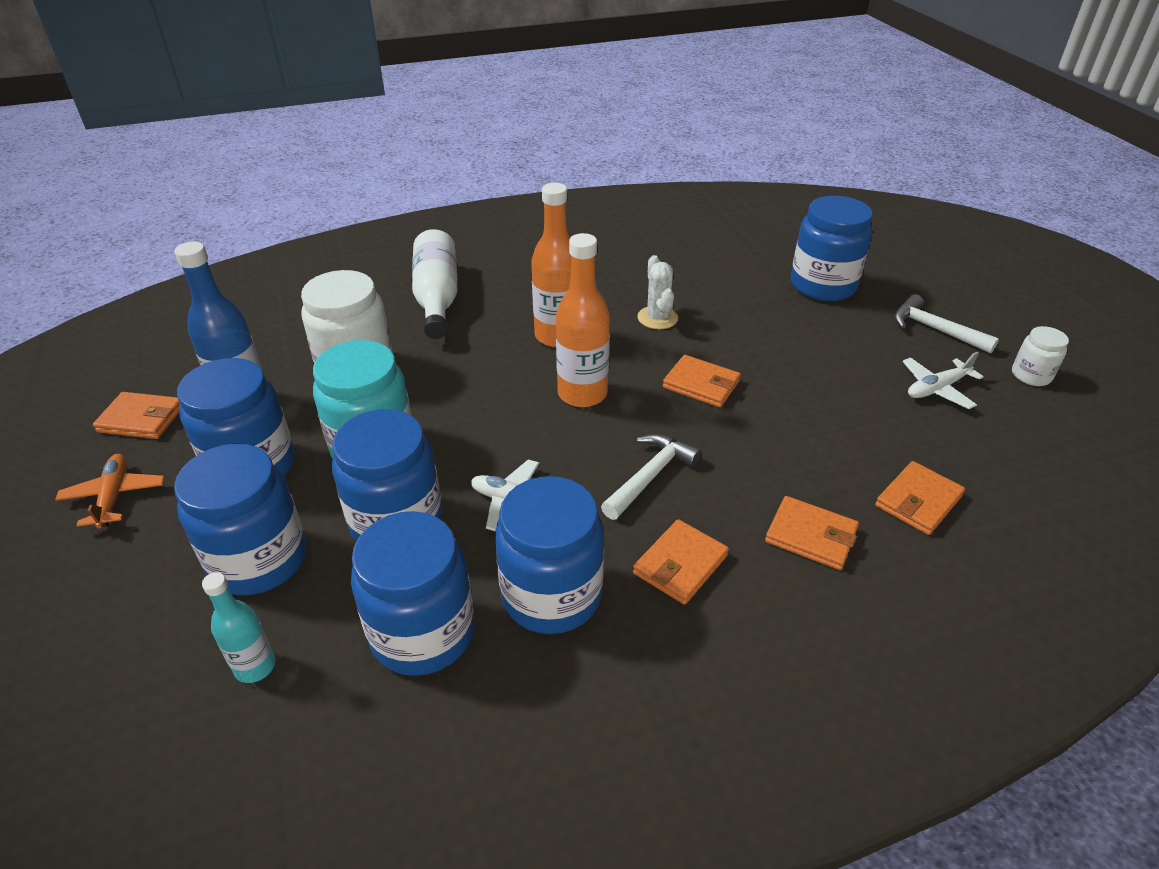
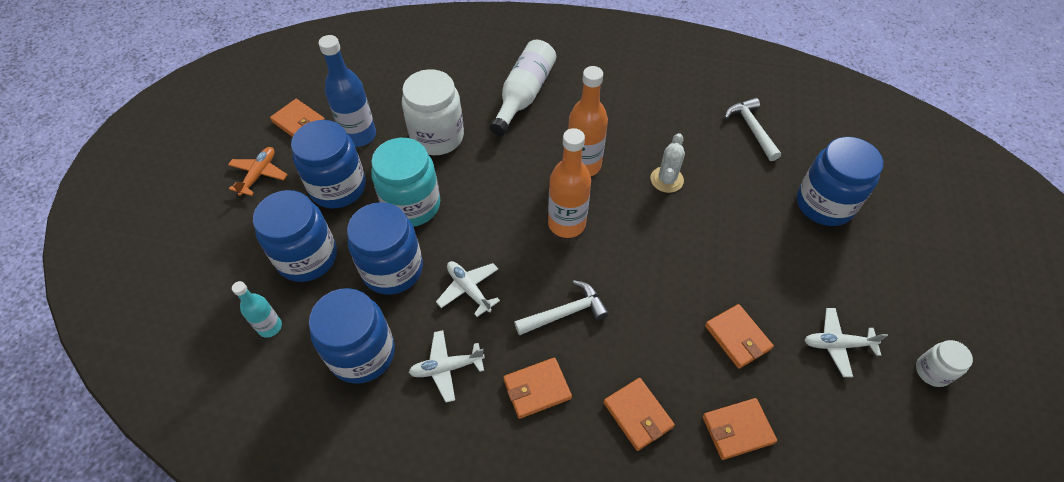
camera: 30 degrees right, 15 degrees up
(551, 595) = (446, 368): blue jar -> white plane
(701, 384) = (655, 254): orange wallet -> orange wallet (737, 337)
(935, 329) = (886, 289): white hammer -> white hammer (752, 129)

